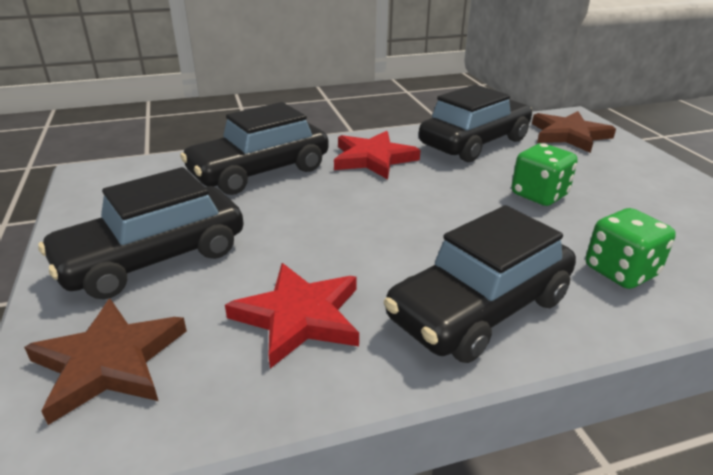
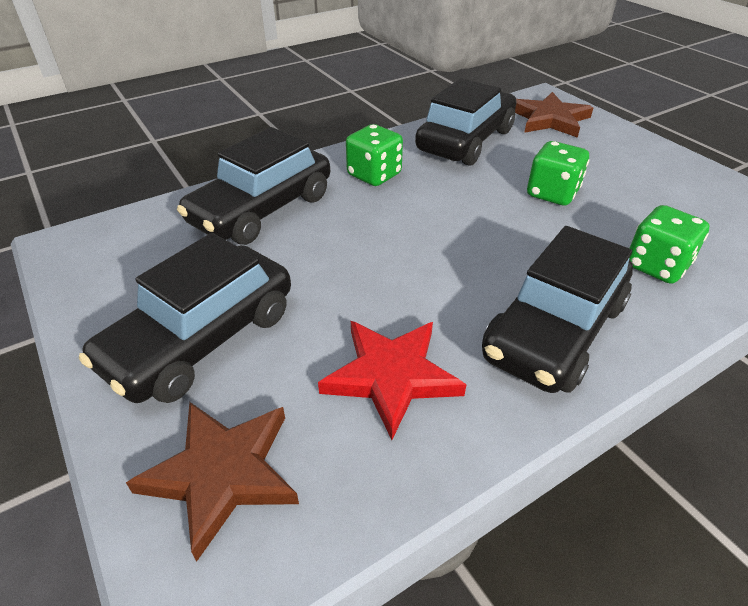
camera: 15 degrees left, 10 degrees up
(373, 159) = (374, 175): red star -> green dice

